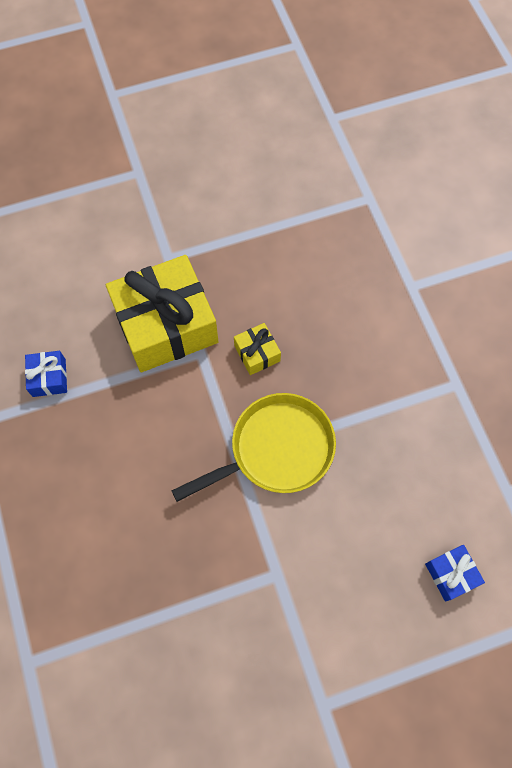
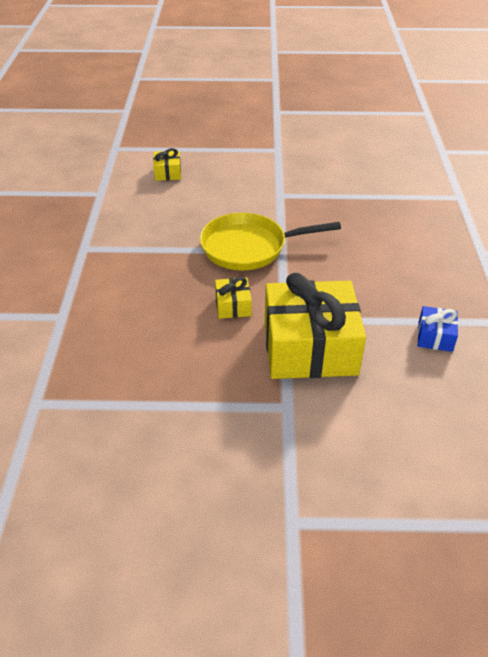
camera: 160 degrees left, 25 degrees down
(451, 574) = (167, 173): blue gift -> yellow gift

